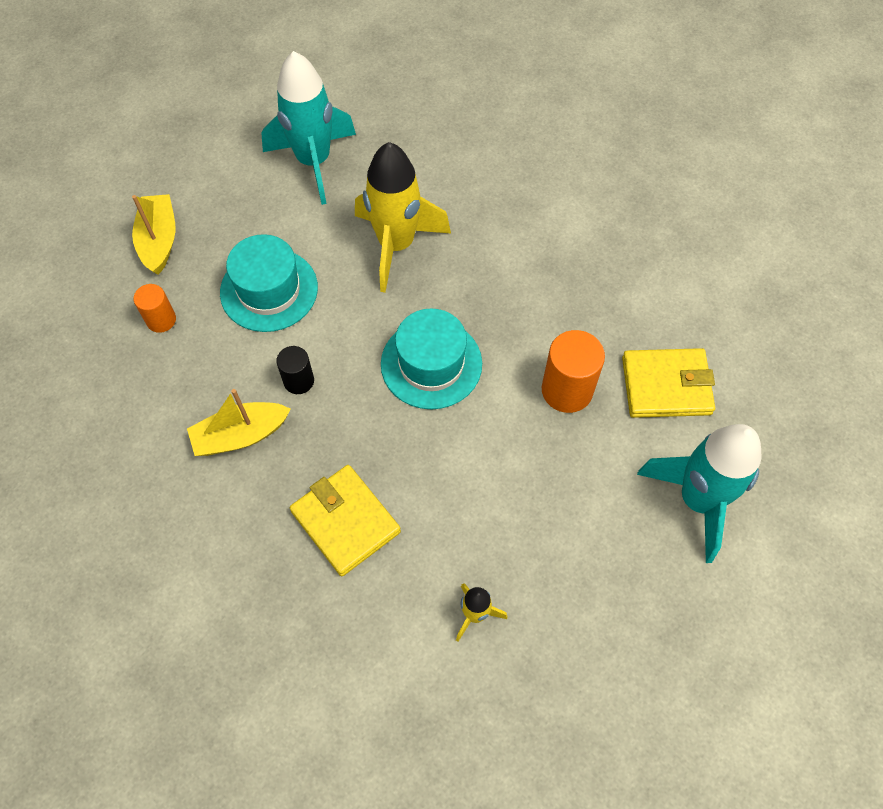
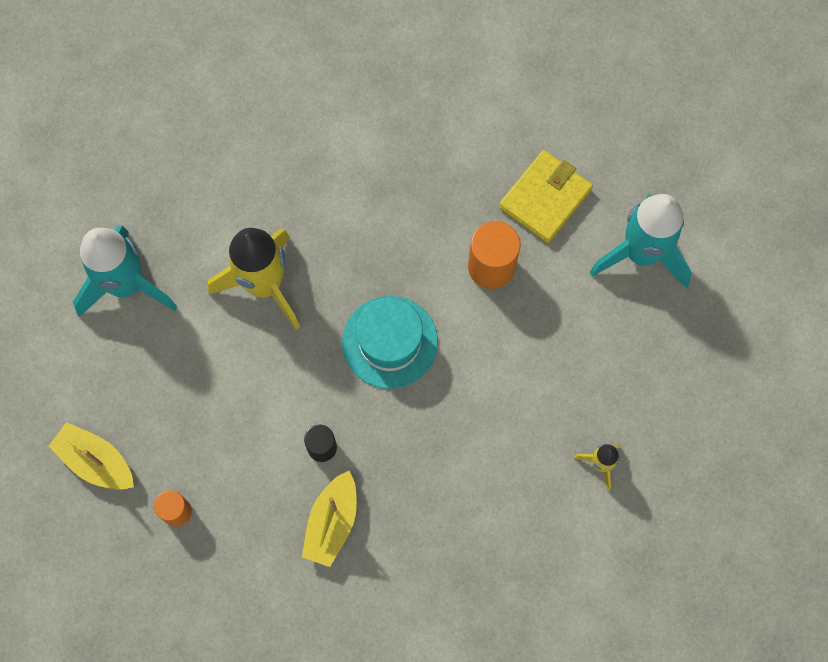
camera: 50 degrees left, 10 degrees up
(269, 290) = (221, 410): turquoise hat -> none
(345, 521) = (463, 498): yellow wallet -> none

